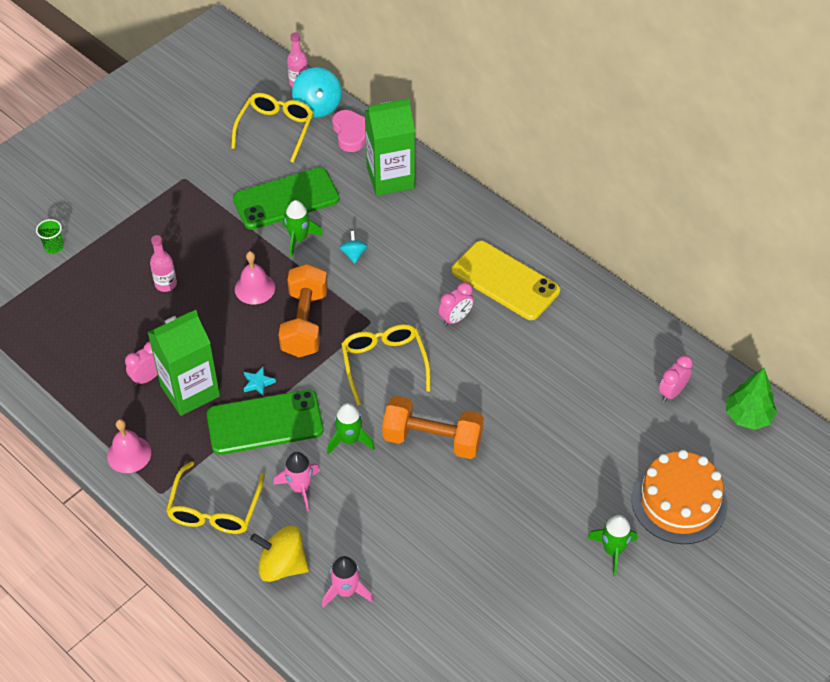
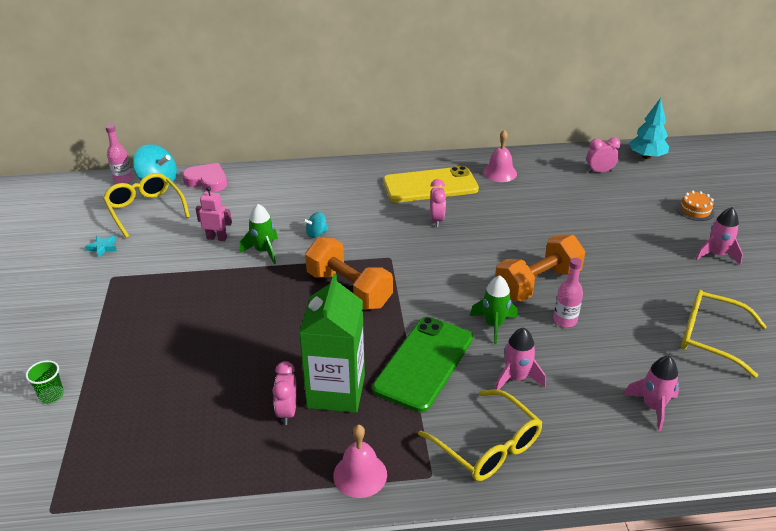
camera: 50 degrees left, 15 degrees down
(166, 284) = (202, 345): pink bottle -> pink bottle (565, 320)
(254, 288) = (278, 297): pink bell -> pink bell (499, 173)
(258, 383) = (377, 345): turquoise star -> turquoise star (103, 247)
(282, 565) = (592, 433): yellow spinning top -> none
(286, 199) = (217, 238): green phone -> pink robot
(354, 254) = (316, 234): turquoise spinning top -> turquoise spinning top turned 60 degrees counterclockwise
(384, 364) = (438, 271): yellow glasses -> yellow glasses (710, 338)
(390, 178) = (273, 185): green carton -> none
(612, 550) = (716, 255): green rocket -> pink rocket
(672, 392) = (599, 172): pink clock -> pink clock turned 90 degrees clockwise
(679, 502) = (695, 210): orange cake -> orange cake, size x0.46
(748, 416) = (646, 157): green tree -> turquoise tree

